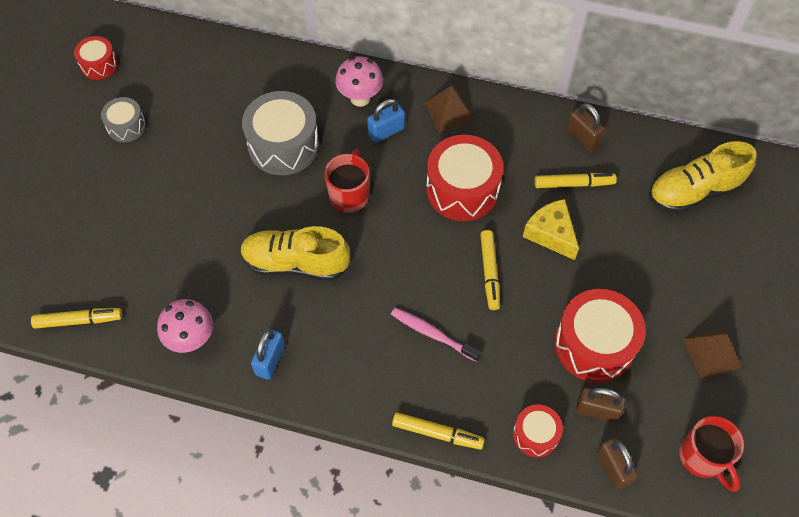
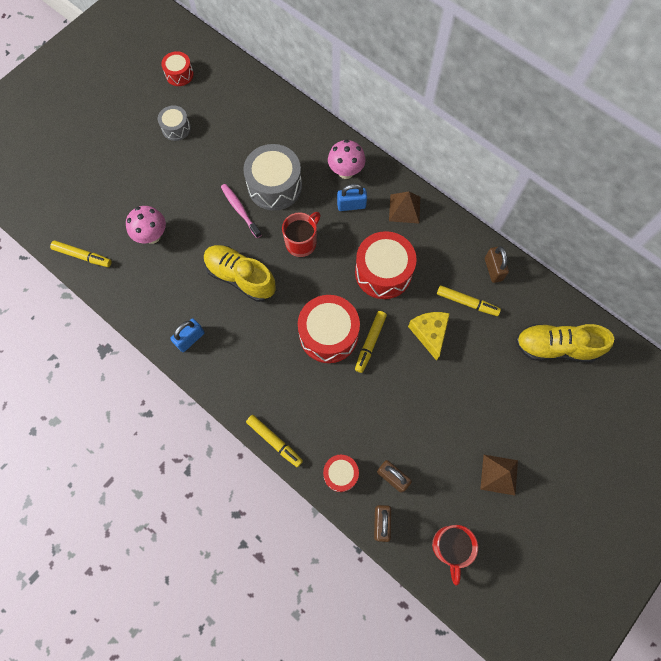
camera: 25 degrees right, 10 degrees up
(191, 339) = (147, 301): pink mushroom -> pink mushroom (152, 236)
(432, 334) = (307, 369): pink toothbrush -> pink toothbrush (240, 210)
(594, 345) = (416, 429): red drum -> red drum (328, 334)

